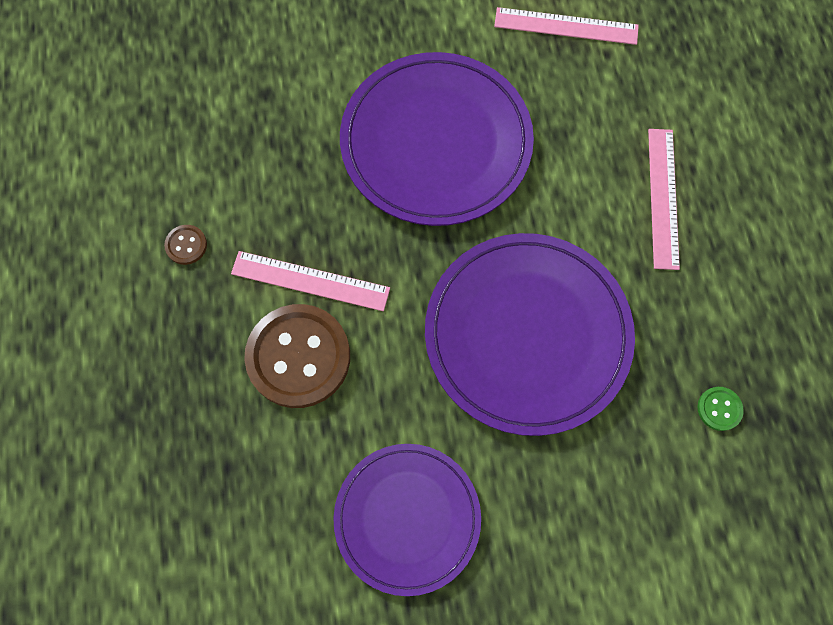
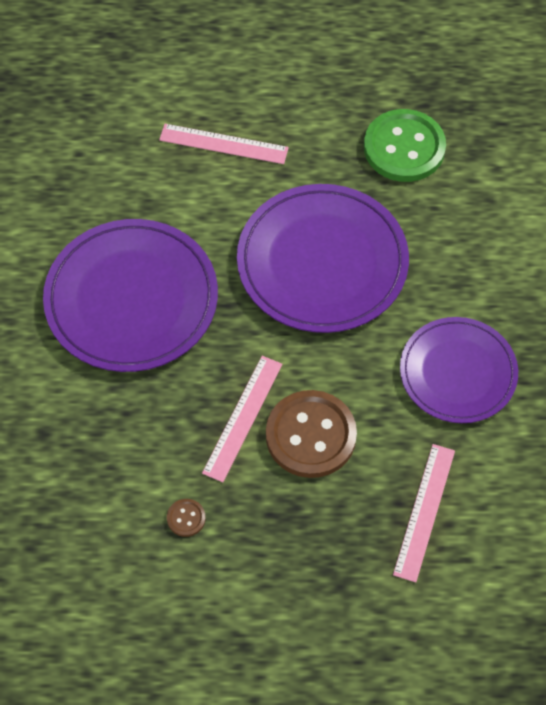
camera: 80 degrees left, 10 degrees down
(566, 26) = (42, 178): pink ruler -> pink ruler (424, 512)
(719, 409) = (404, 148): green button -> green button, size x2.41

